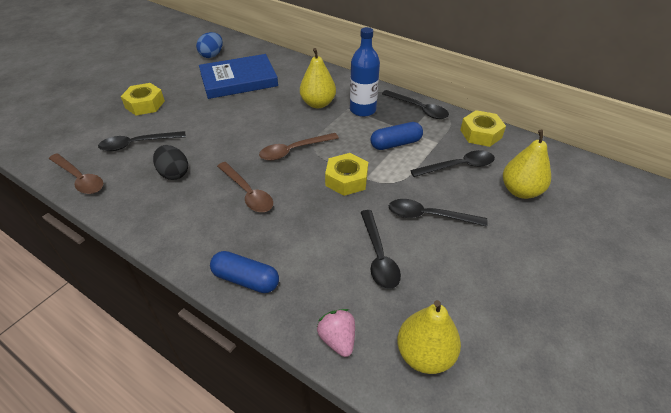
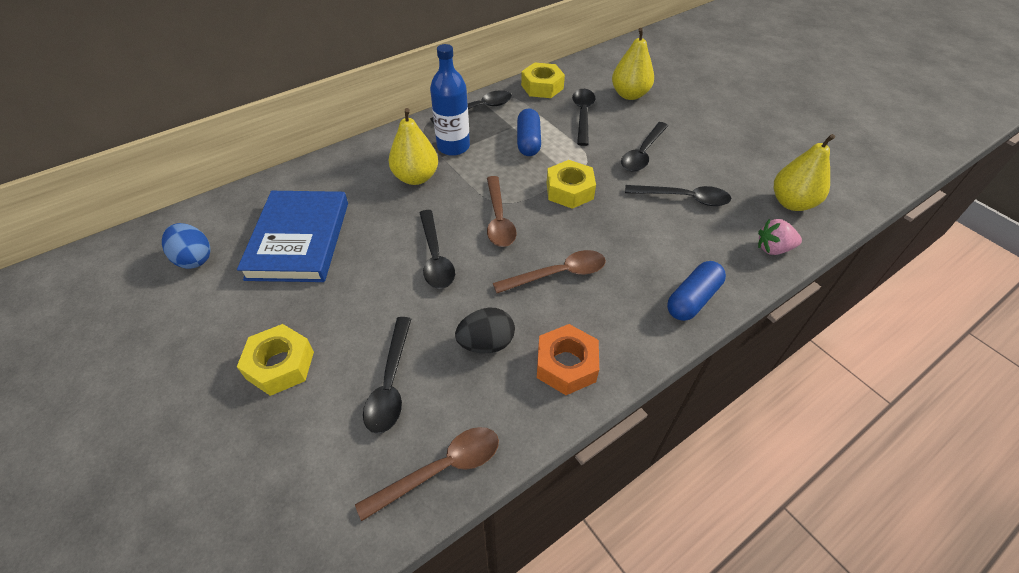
camera: 70 degrees left, 5 degrees up
(162, 215) = (566, 365): none -> orange nut
(243, 133) = (435, 257): none -> black spoon

